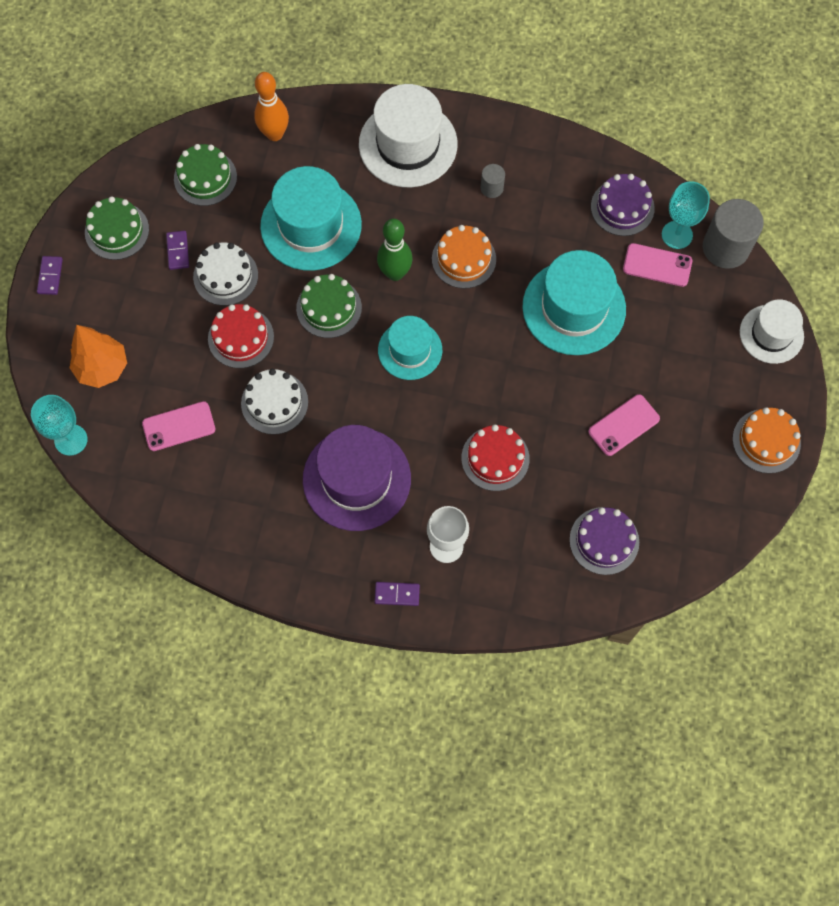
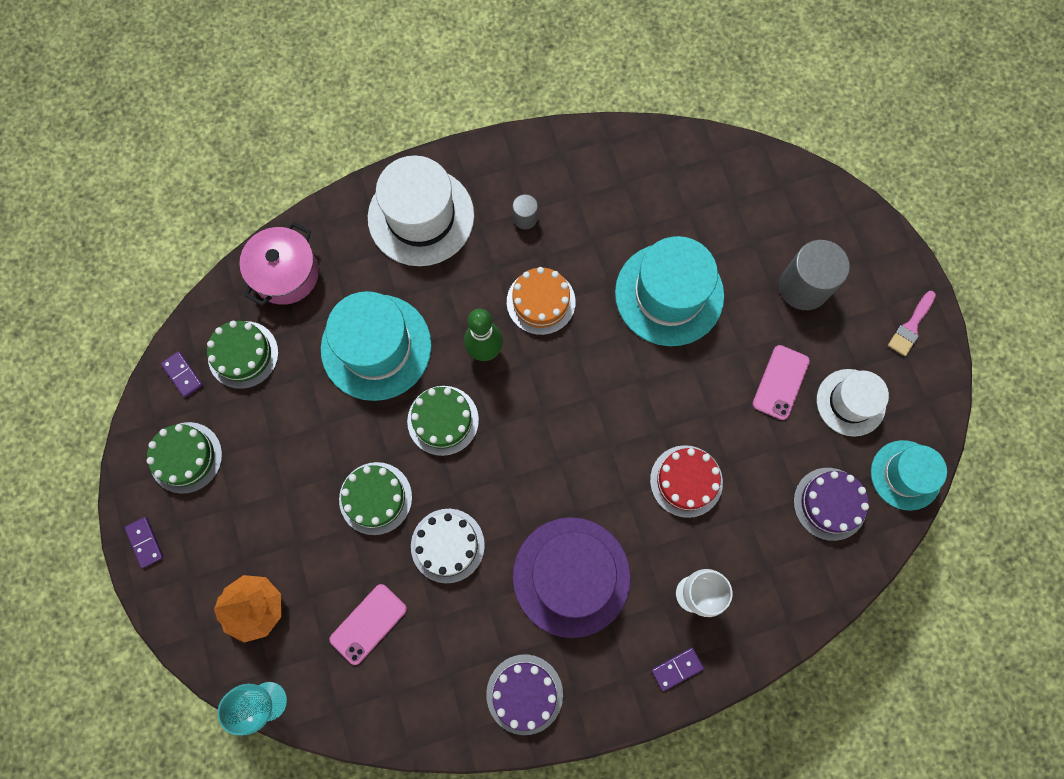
camera: 30 degrees left, 5 degrees up
(178, 251) = (260, 444): purple domino -> purple domino (183, 375)
(225, 276) = (323, 444): white cake -> none
(241, 337) = (375, 498): red cake -> green cake
(274, 134) = (286, 274): orange bowling pin -> pink pot
(410, 350) = (544, 419): turquoise hat -> turquoise hat (905, 475)
(622, 207) = (654, 174): purple cake -> purple cake (524, 694)
(657, 265) = (718, 212): pink phone -> none
(677, 235) = (718, 174): turquoise goblet -> none
(725, 248) = (767, 163): grey cylinder -> grey cylinder (803, 287)
(766, 441) = (911, 326): orange cake -> pink brush
(771, 334) = (855, 223): white hat -> white hat (850, 402)

